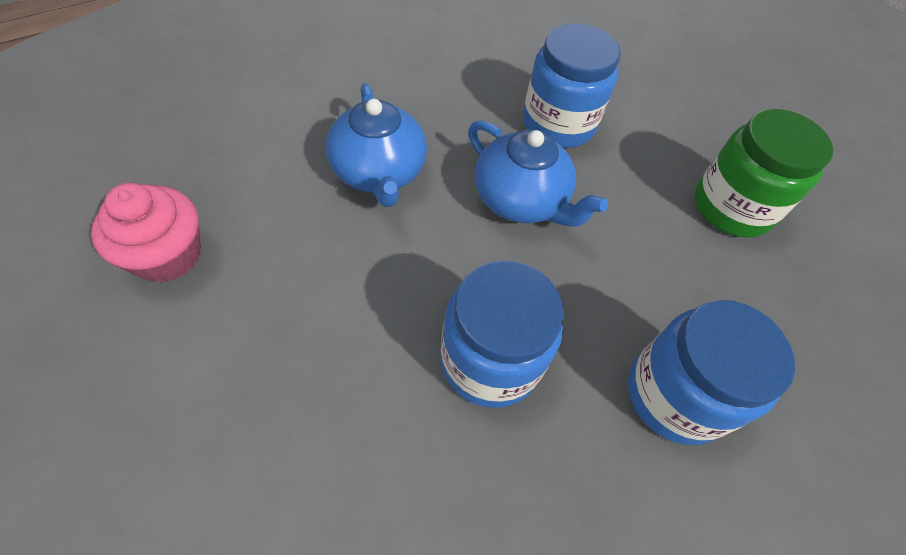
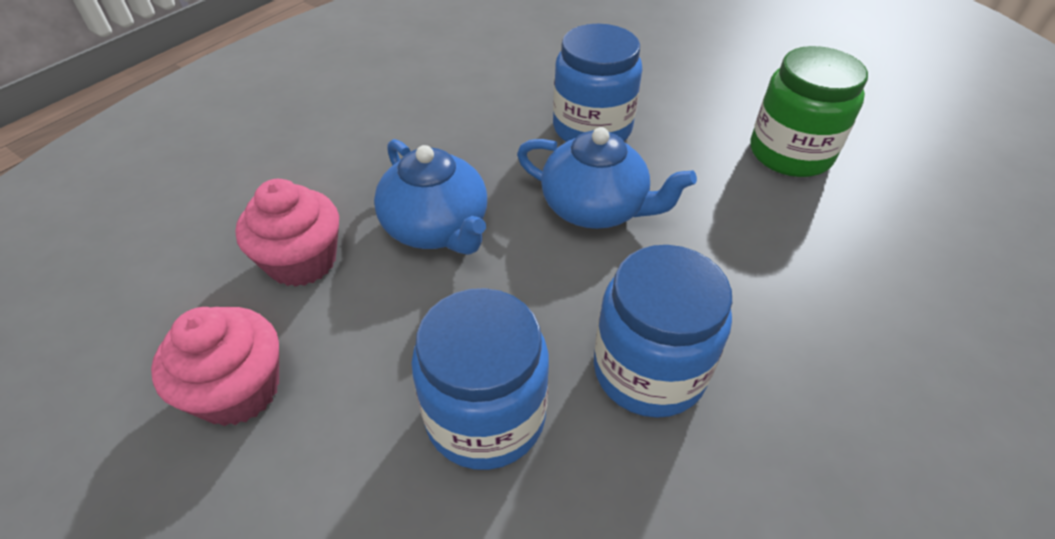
camera: 15 degrees left, 10 degrees down
(260, 165) = (302, 261): none -> pink cupcake
(675, 395) = (838, 336): blue jar -> blue jar (485, 416)

